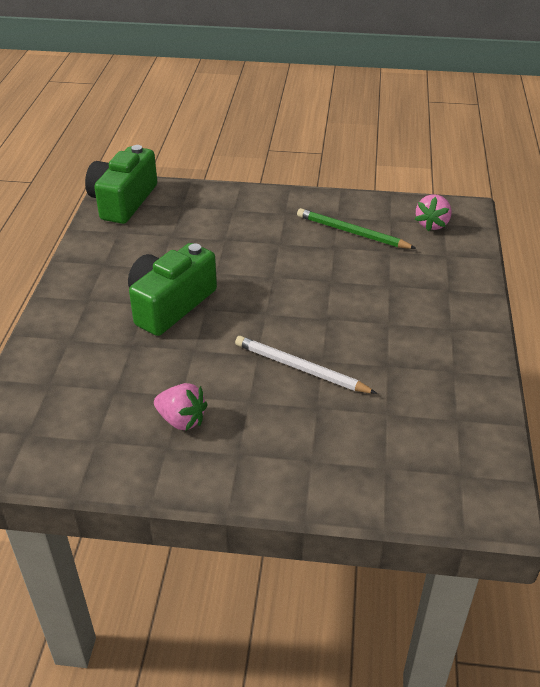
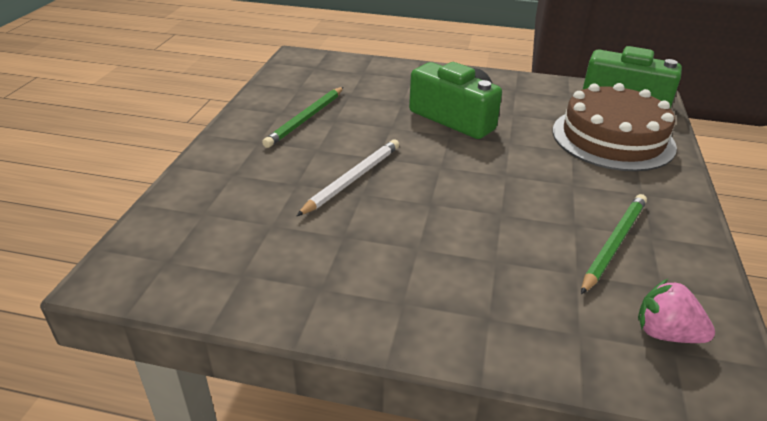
camera: 95 degrees right, 5 degrees down
(181, 420) = (306, 119): pink strawberry -> green pencil
(201, 216) = (612, 138): none -> brown cake

